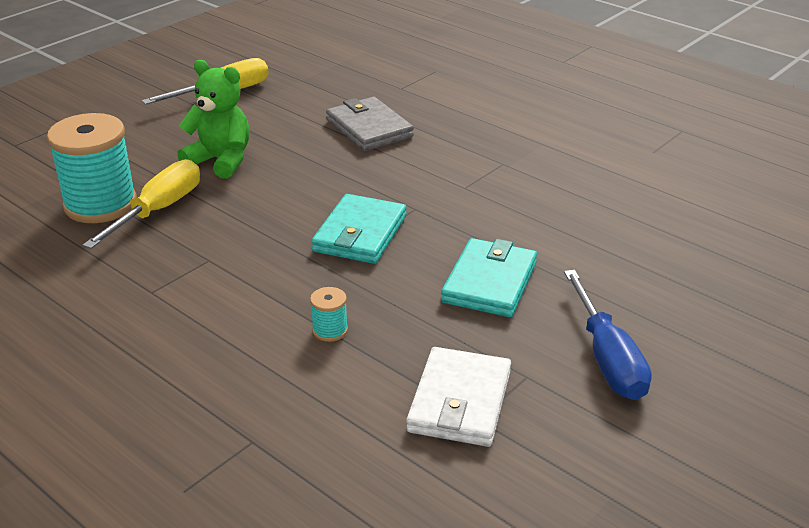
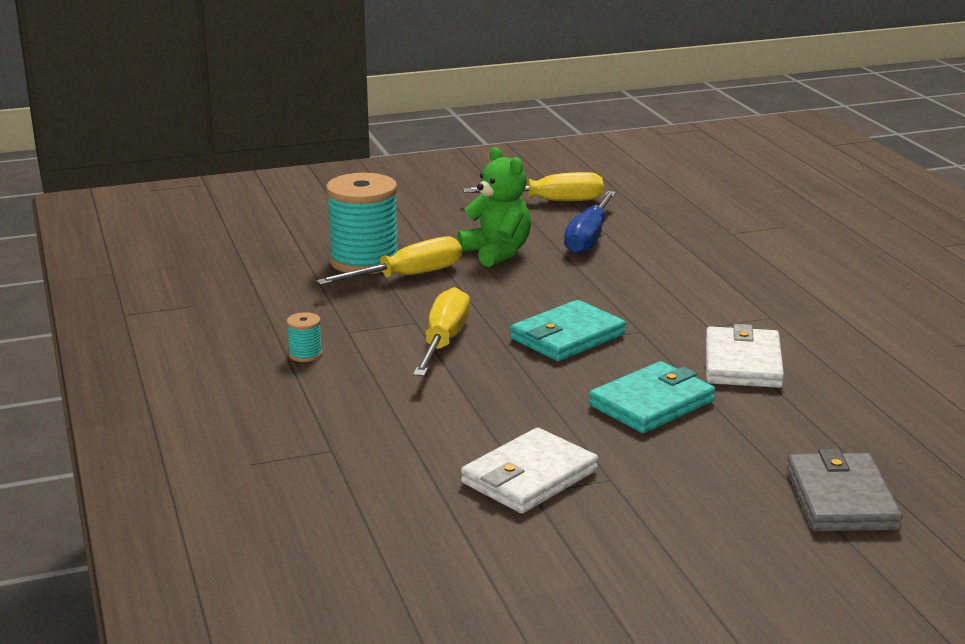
camera: 30 degrees right, 10 degrees down
(254, 274) = (443, 341): none -> yellow screwdriver
(330, 330) = (468, 397): turquoise spool -> turquoise spool (305, 355)
(369, 128) = (663, 258): grey wallet -> grey wallet (841, 498)
(522, 217) = (742, 363): none -> white wallet
(607, 359) = (704, 489): blue screwdriver -> blue screwdriver (588, 238)

